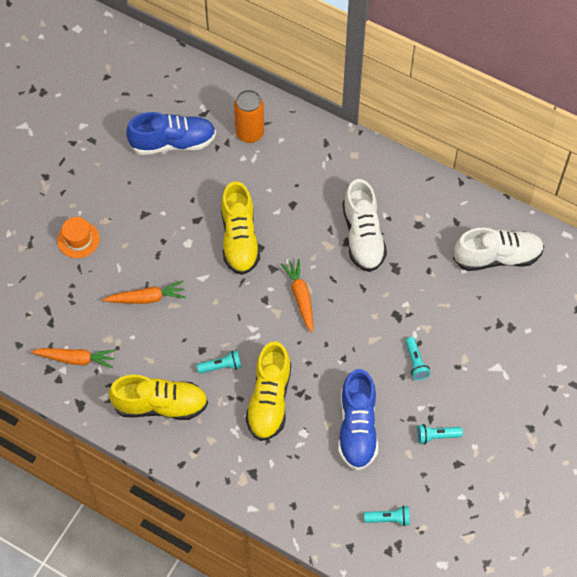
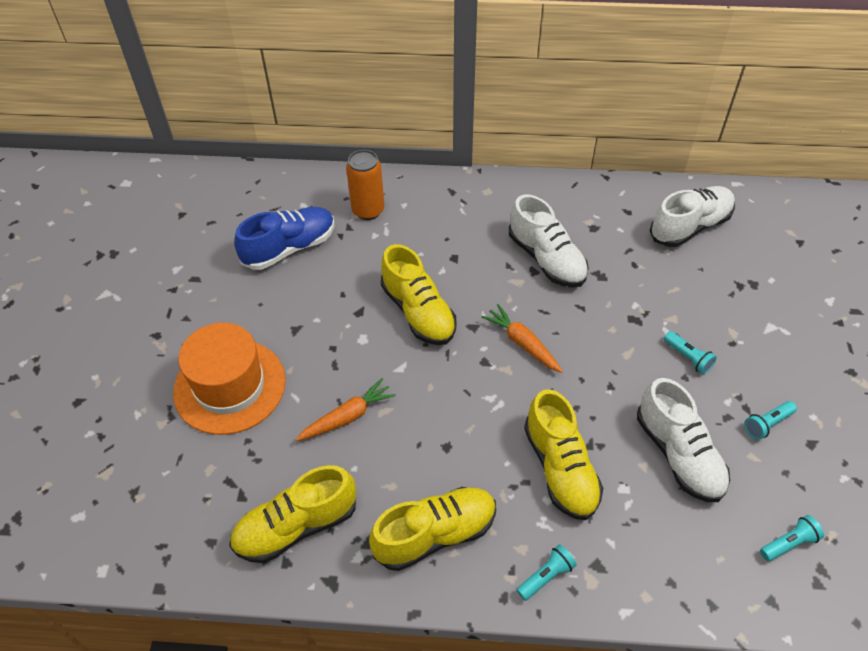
camera: 25 degrees left, 10 degrees down
(76, 359) = (296, 526): orange carrot -> yellow shoe
(78, 239) = (230, 386): orange hat -> orange hat, size x2.03
(221, 366) = (481, 455): turquoise flashlight -> turquoise flashlight (546, 576)
(357, 428) = (678, 454): blue shoe -> white shoe

